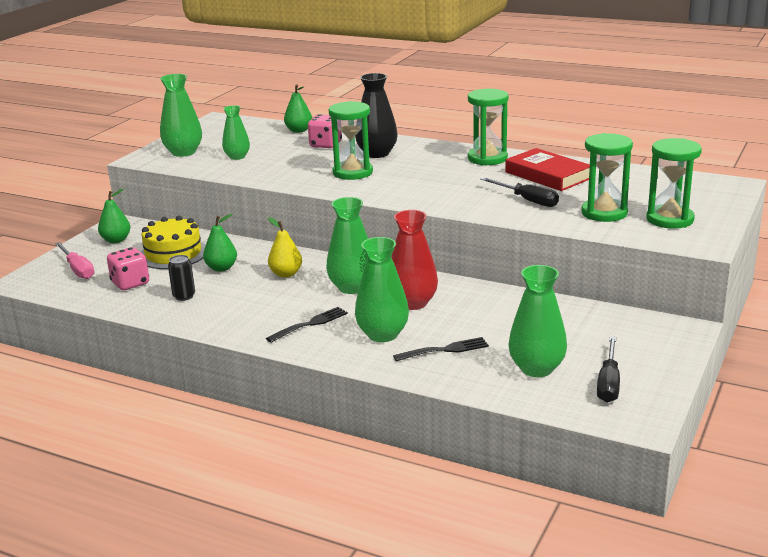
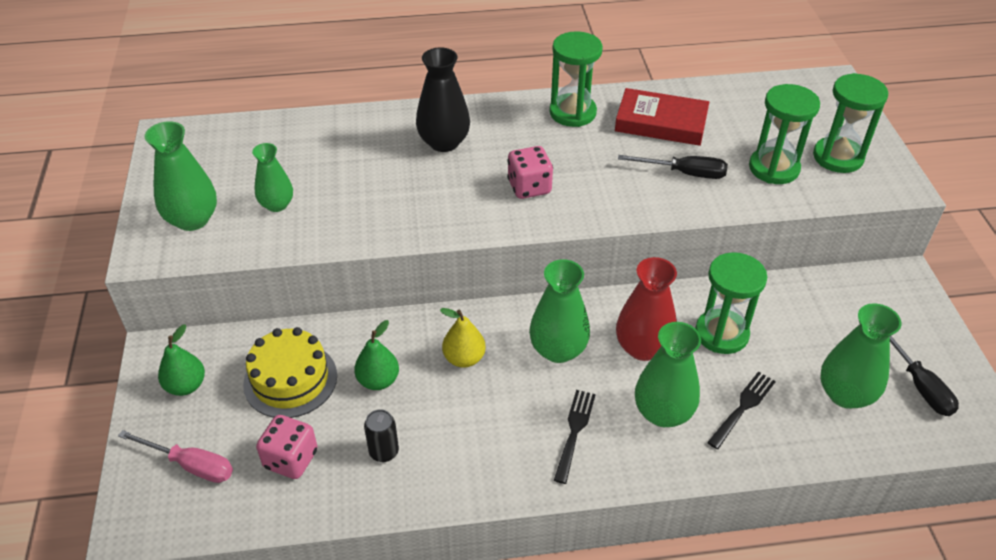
camera: 35 degrees left, 20 degrees up
(299, 130) = (302, 126): green pear -> none
(325, 145) = (365, 144): pink dice -> pink dice (529, 187)
(352, 172) = (453, 188): green hourglass -> green hourglass (721, 334)

